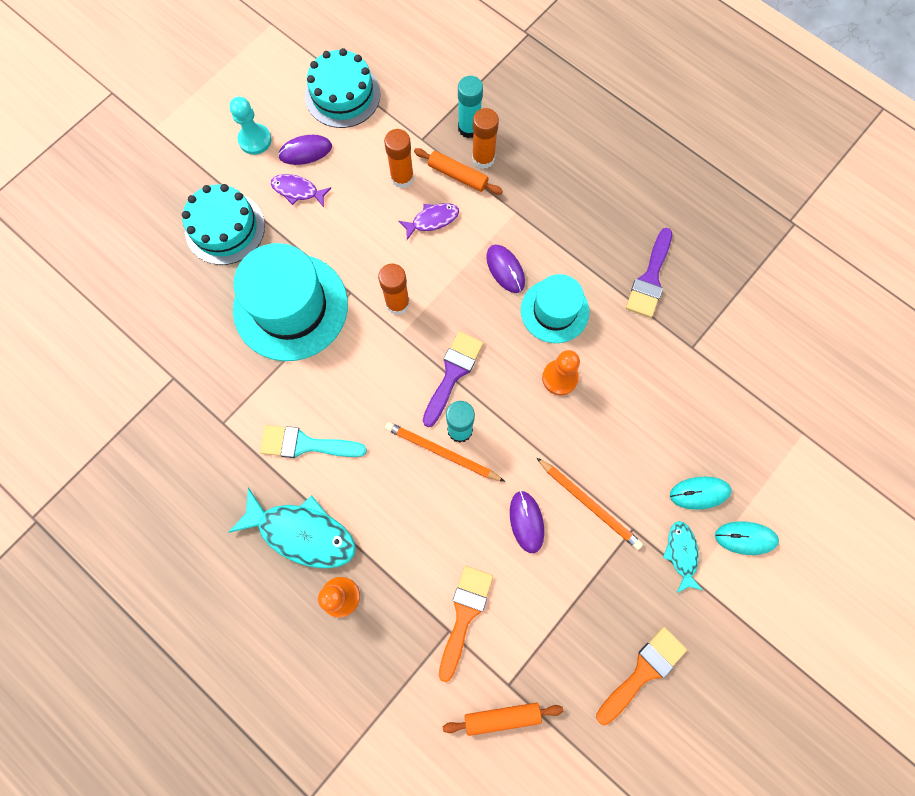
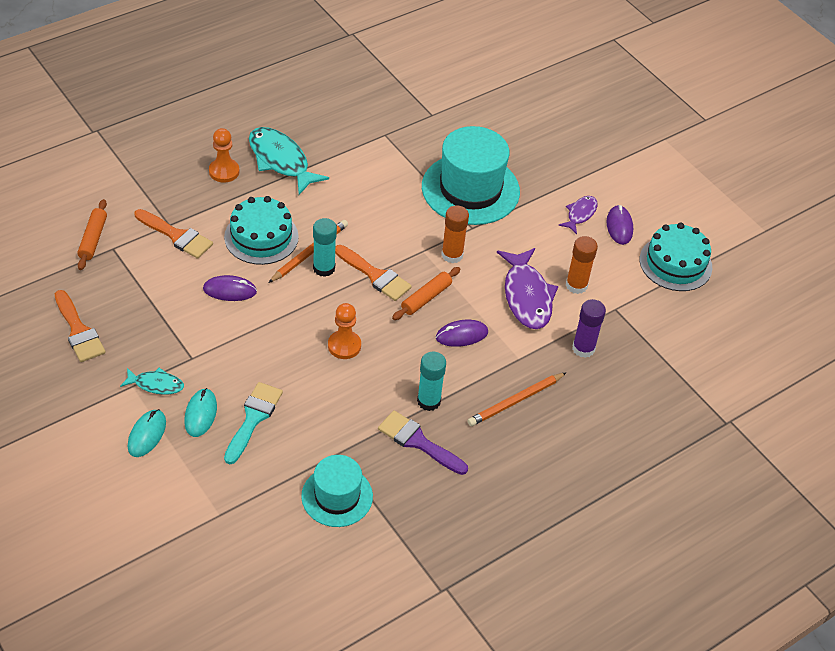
camera: 100 degrees right, 25 degrees down
(225, 228) = (555, 164): turquoise cake -> turquoise cake (261, 237)
(255, 140) = (638, 197): turquoise pawn -> none
(302, 533) = (281, 161): turquoise fish -> turquoise fish turned 105 degrees clockwise
(305, 444) = (349, 175): turquoise brush -> turquoise brush (253, 418)
(432, 220) = (527, 296): purple fish -> purple fish, size x1.85
(453, 373) = (375, 275): purple brush -> orange brush
(458, 175) = (569, 325): orange rolling pin -> orange rolling pin (426, 298)
(469, 128) = (620, 346): turquoise glue stick -> turquoise glue stick (428, 401)
(483, 158) = (583, 348): orange glue stick -> purple glue stick
(554, 311) = (409, 359): turquoise hat -> turquoise hat (337, 496)
(589, 504) = (226, 335): orange pencil -> orange pencil (515, 401)

